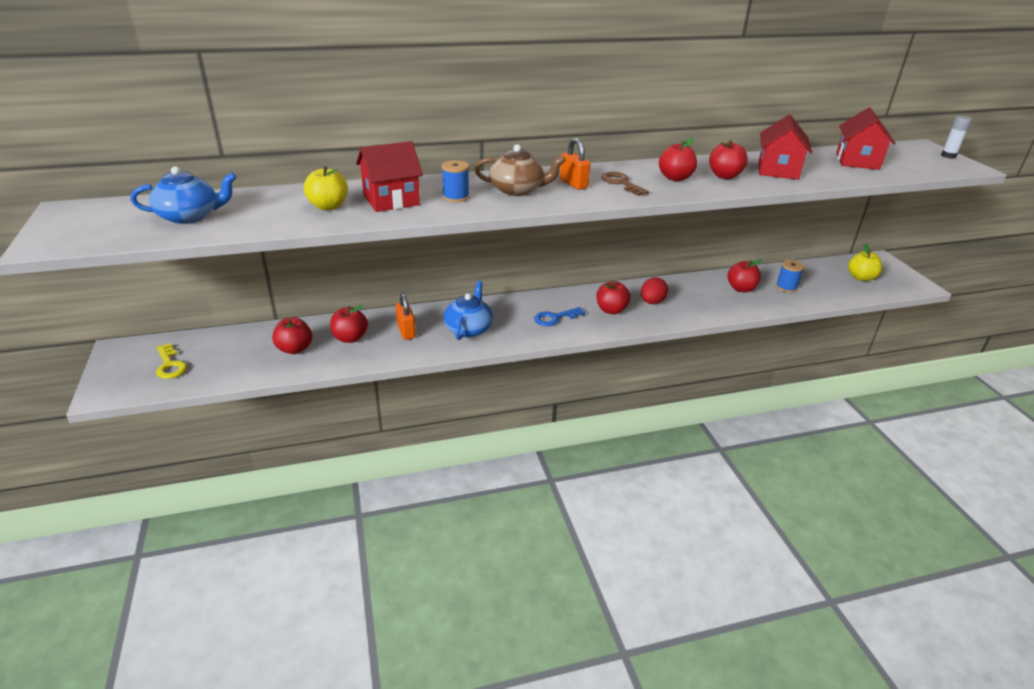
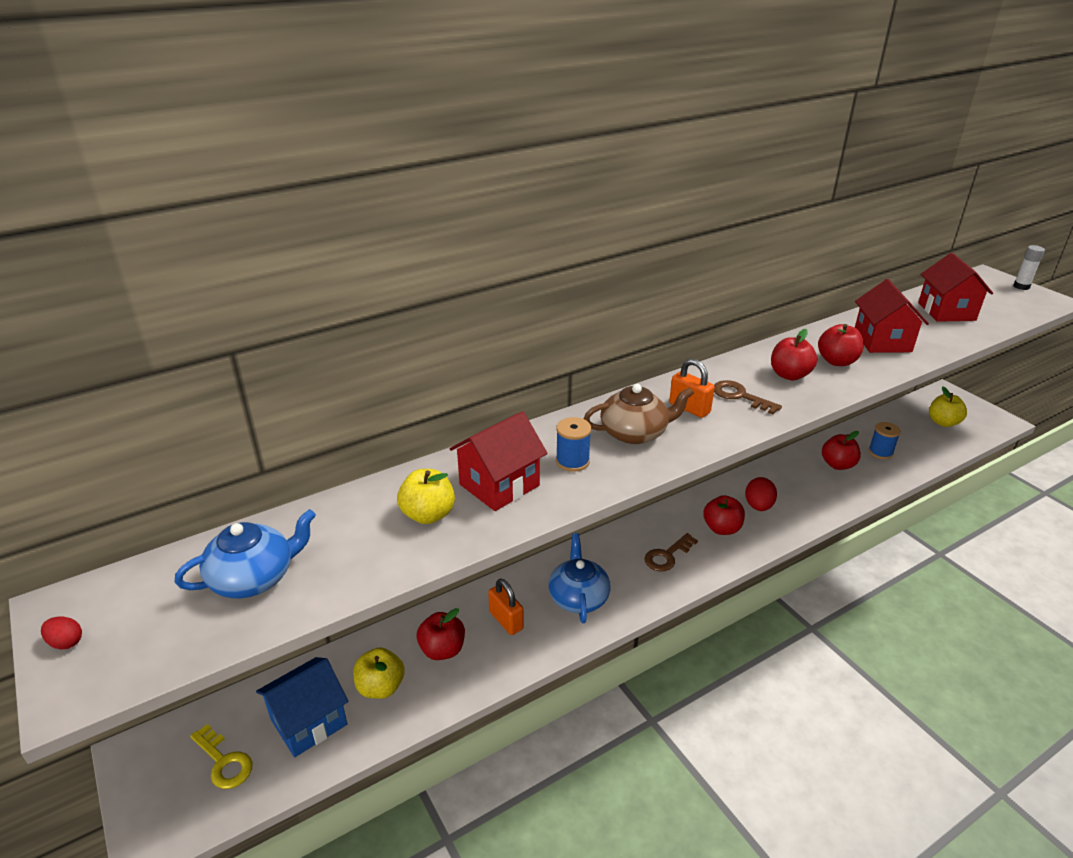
camera: 15 degrees left, 0 degrees up
(57, 224) = (66, 642): none -> red egg
(236, 357) = (309, 722): none -> blue house
(295, 349) = (381, 687): red apple -> yellow apple
(555, 318) = (667, 556): blue key -> brown key

